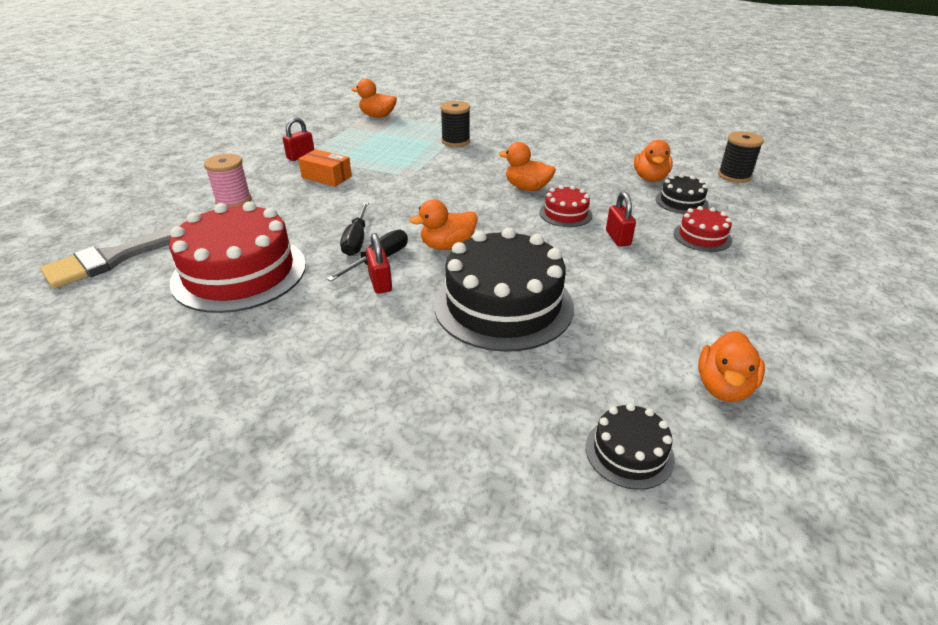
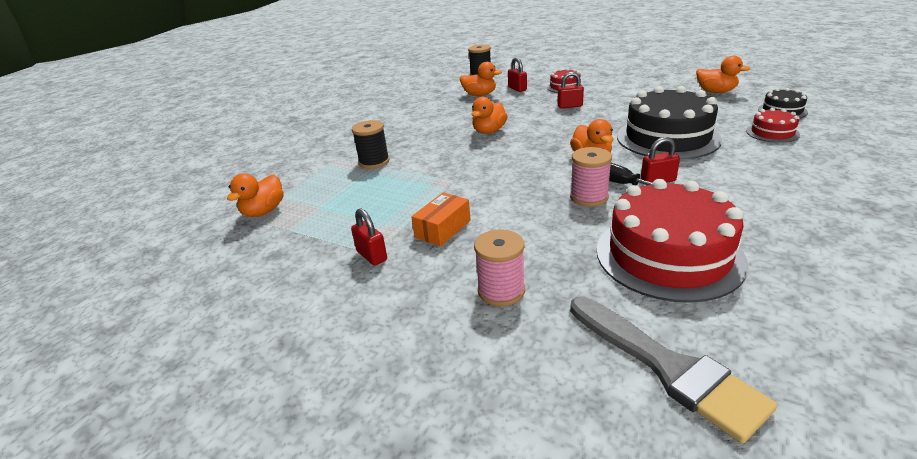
camera: 80 degrees left, 5 degrees down
(356, 240) = (589, 197): black screwdriver -> pink spool
(565, 214) = (534, 119): red cake -> red cake (772, 133)
(681, 202) = (517, 89): black cake -> red padlock

